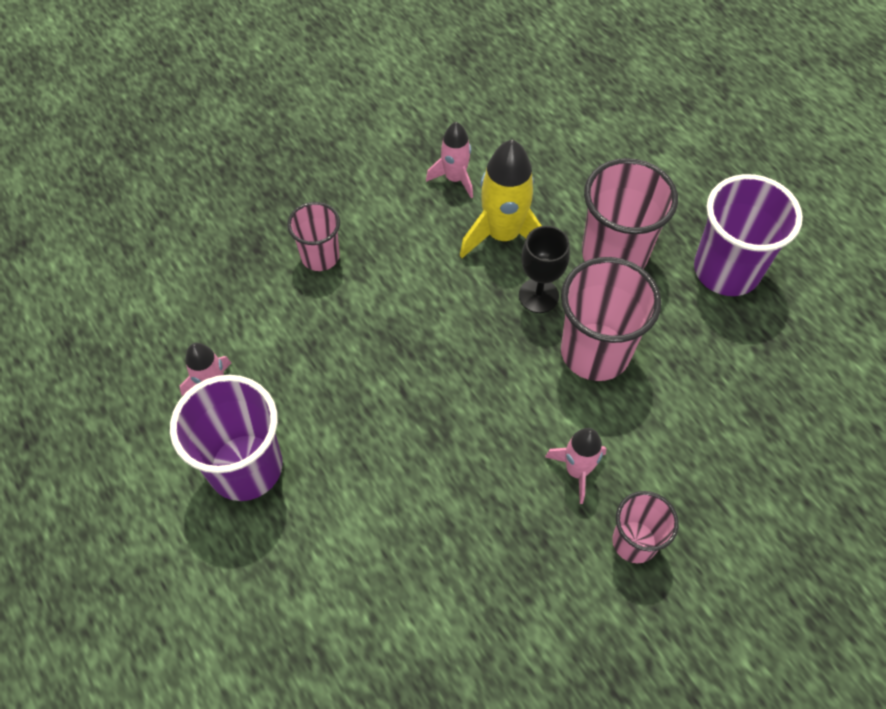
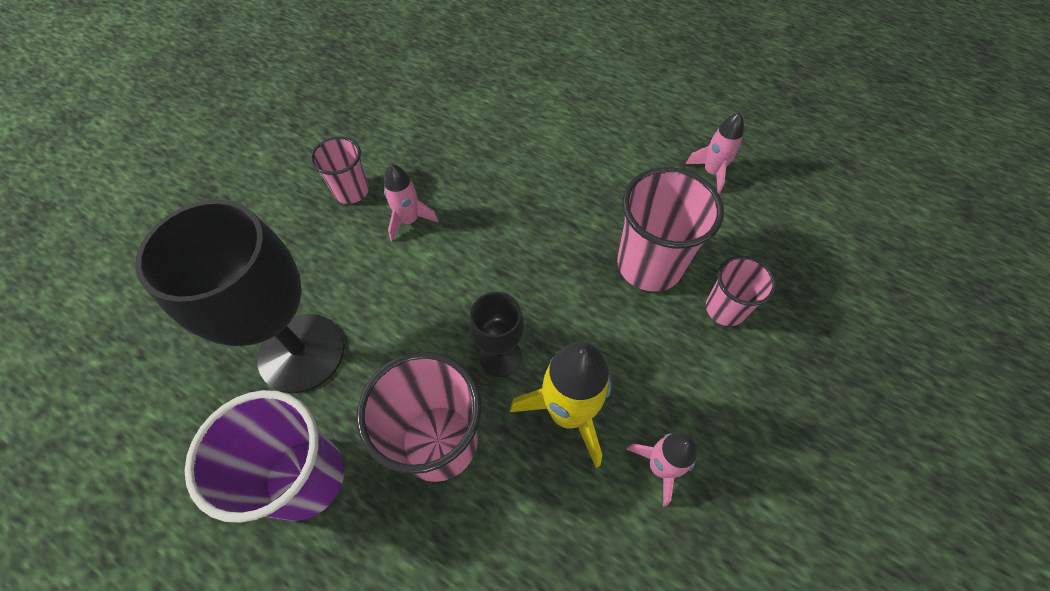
camera: 155 degrees right, 0 degrees up
(245, 467) = (648, 137): purple cup -> none
(595, 352) = (425, 322): pink cup -> pink cup (649, 265)
(718, 369) = (301, 352): none -> black goblet

